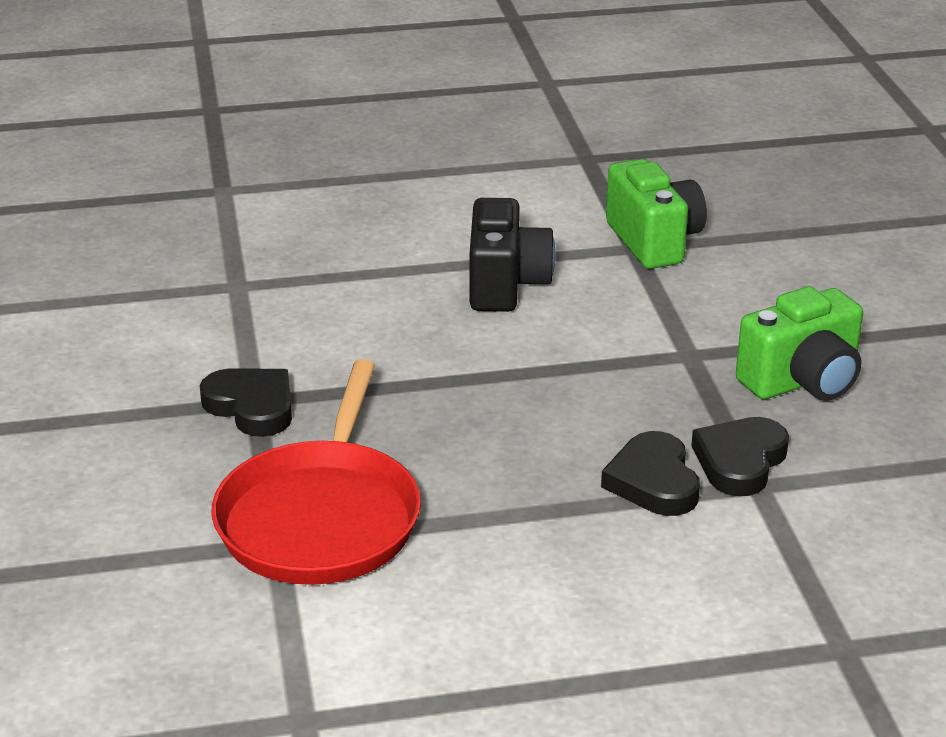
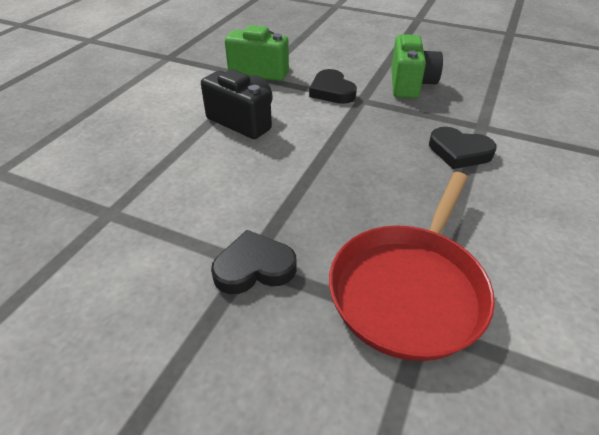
camera: 55 degrees left, 10 degrees up
(321, 518) = (409, 289): red pan -> red pan turned 75 degrees clockwise
(740, 461) = (460, 123): black heart -> black heart (332, 91)

